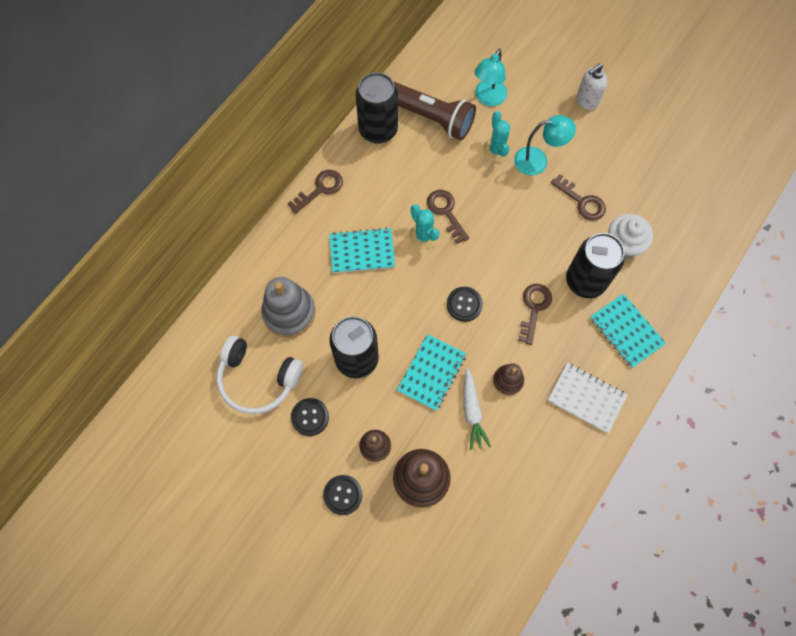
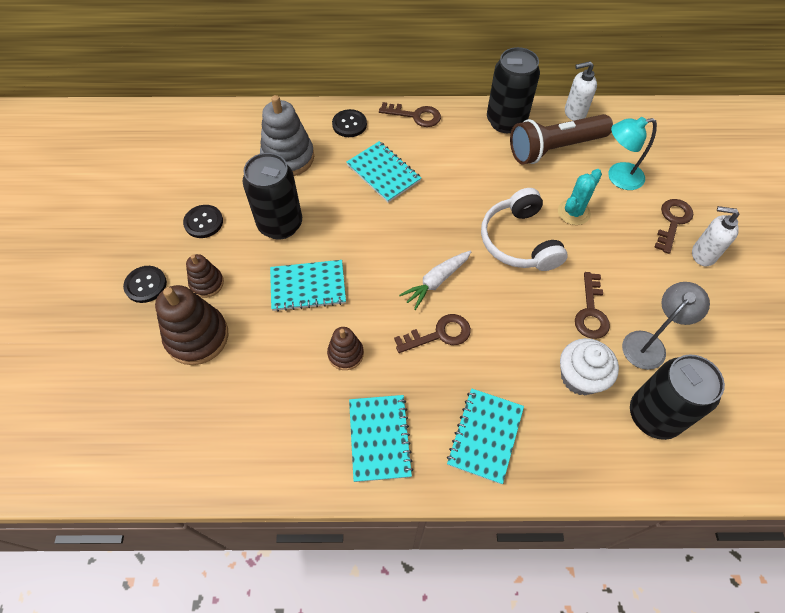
camera: 55 degrees right, 10 degrees down
(258, 379) = (214, 170): white headphones -> white headphones (519, 241)
(407, 78) = (574, 113): none -> white soap dispenser
(423, 236) = (436, 206): turquoise cactus -> none
(430, 117) = (554, 148): brown flashlight -> brown flashlight turned 75 degrees clockwise
(446, 212) = (474, 210): brown key -> brown key (672, 222)
(464, 304) = (395, 274): black button -> black button (349, 124)
(472, 411) = (292, 341): white carrot -> white carrot (436, 281)
(538, 161) = (596, 250): turquoise lamp -> none
(585, 281) = (507, 364): black can -> black can (653, 415)
(586, 398) = (379, 438): white notebook -> turquoise notebook
(627, 186) = (649, 344): none -> grey lamp

